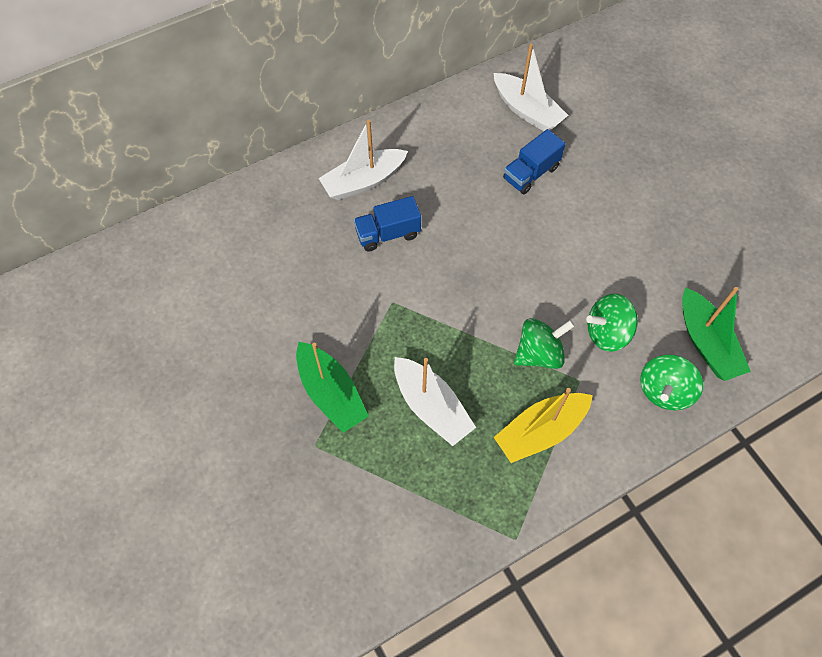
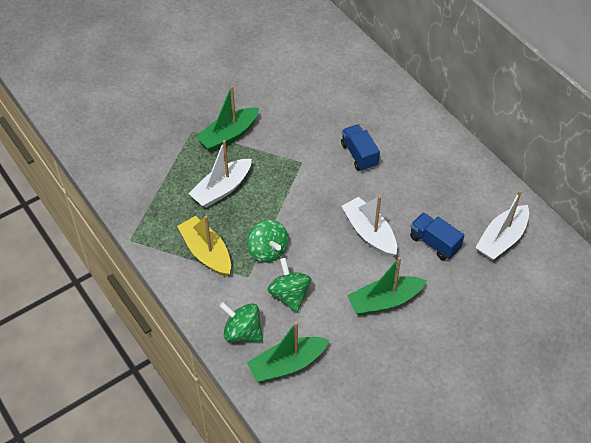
camera: 85 degrees right, 10 degrees down
(363, 181) = (404, 137): white boat -> white boat (369, 233)
(613, 232) = (384, 301): none -> green boat

